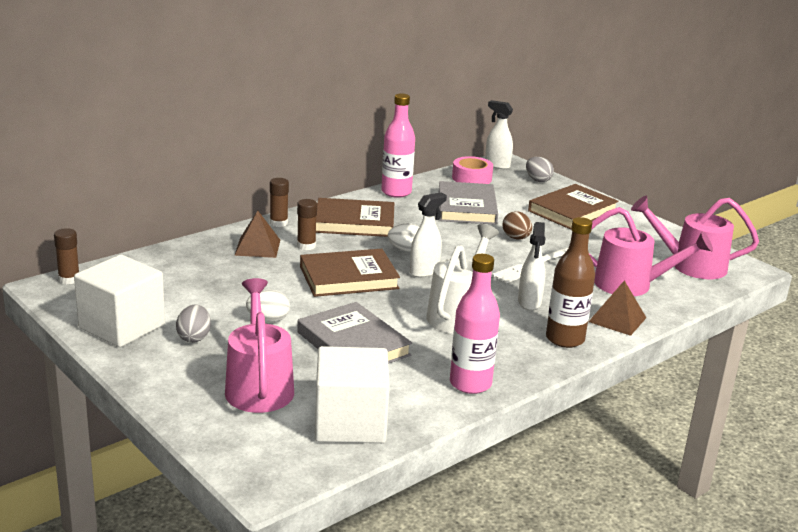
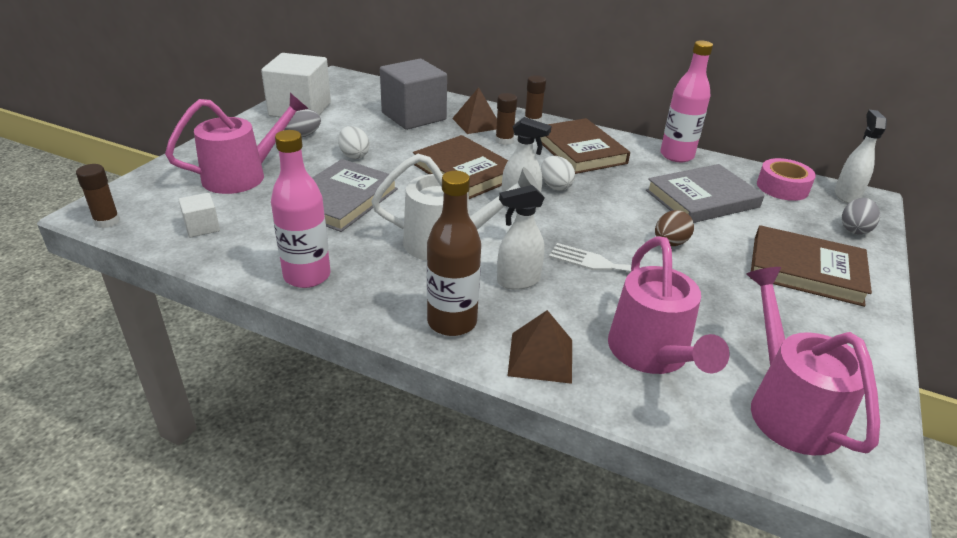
camera: 65 degrees right, 10 degrees up
(69, 279) = (354, 79): brown glue stick -> brown glue stick (107, 221)
(209, 271) = (414, 116): none -> grey cube
(350, 423) = (202, 227): white cube -> white cube, size x0.46

